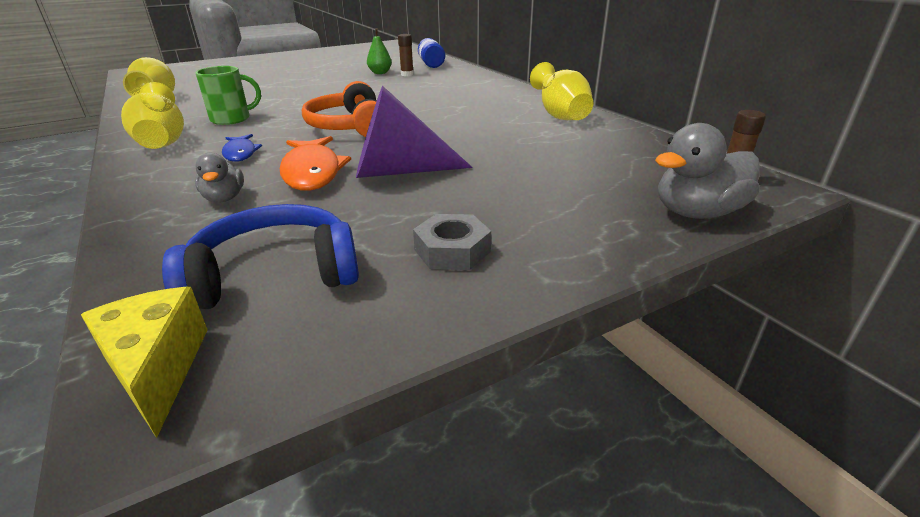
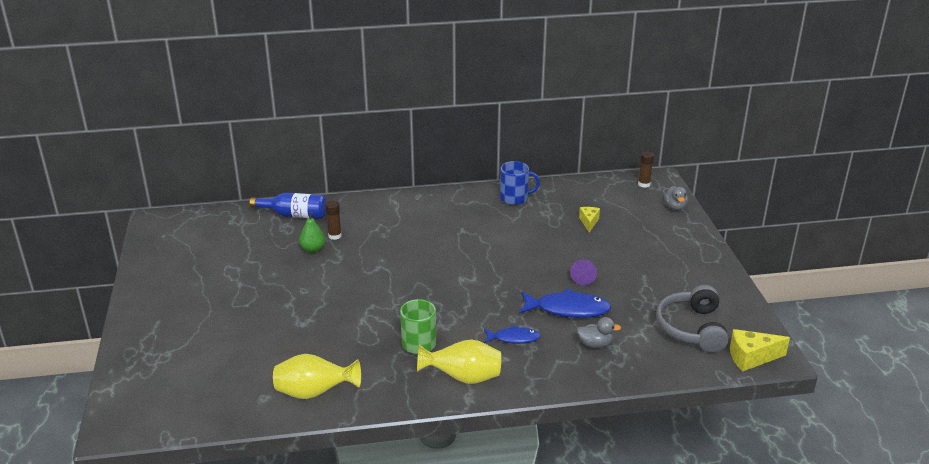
camera: 70 degrees left, 0 degrees up
(275, 274) = (691, 328): blue headphones -> grey headphones
(312, 172) = (568, 309): orange fish -> blue fish
(349, 126) = (481, 286): orange headphones -> none
(398, 171) = (583, 278): purple cone -> purple cone, size x0.46
(452, 250) = (686, 278): grey nut -> none
(553, 157) = (589, 222): none -> yellow cheese
(560, 116) = (515, 198): yellow vase -> blue mug
(697, 213) = (675, 207): grey duck -> grey duck, size x0.60

